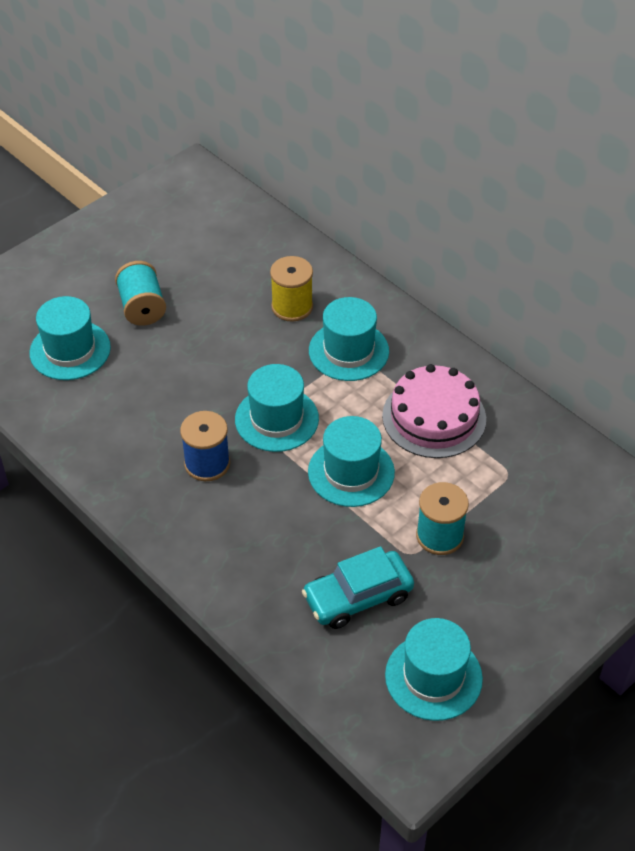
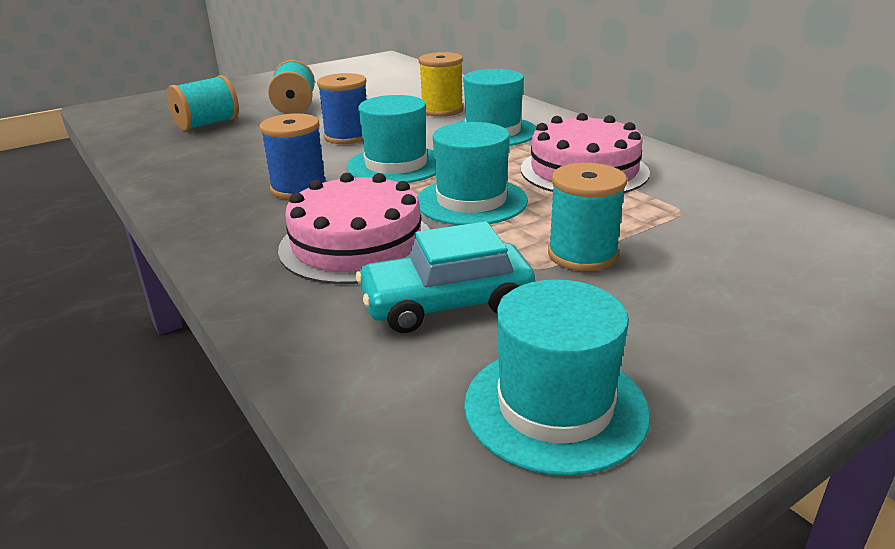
camera: 10 degrees right, 20 degrees down
(70, 350) = (207, 124): turquoise hat -> turquoise spool
(217, 368) = (347, 136): none -> blue spool
(279, 537) = (357, 244): none -> pink cake

